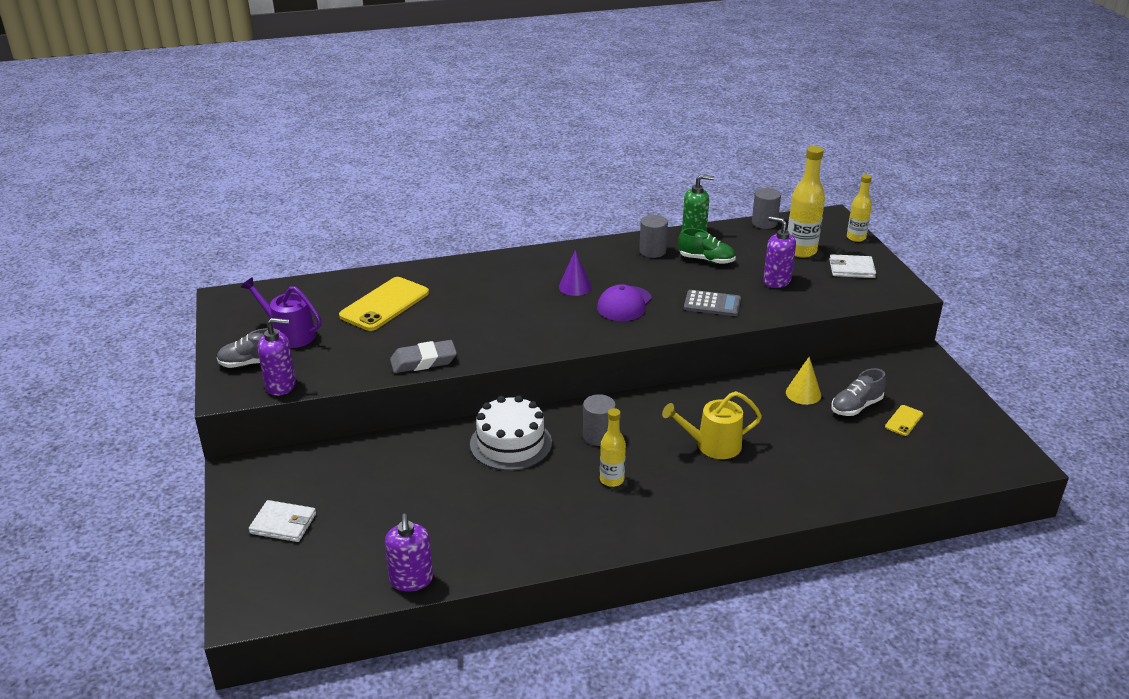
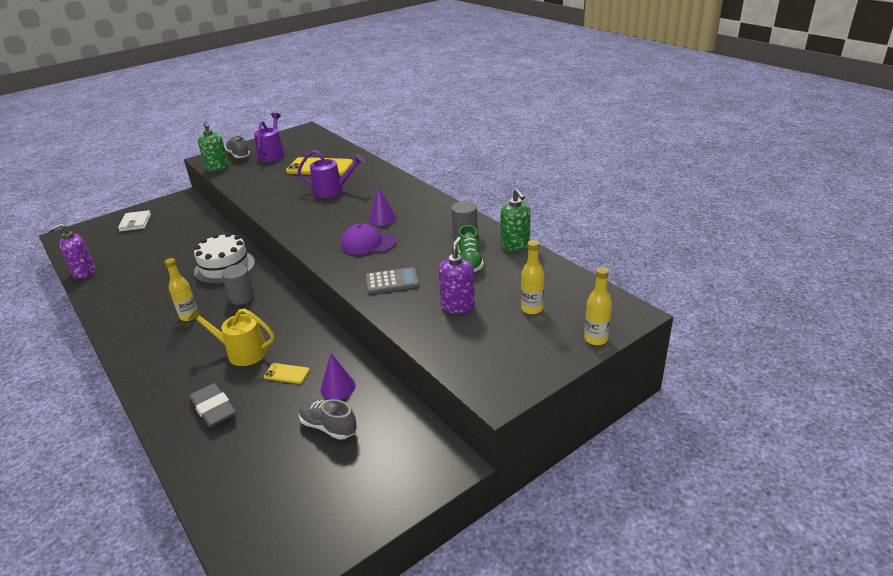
camera: 70 degrees right, 0 degrees up
(281, 385) = (217, 168): purple soap dispenser -> green soap dispenser
(423, 361) = (256, 196): grey eraser -> grey eraser (213, 409)
(467, 306) = (332, 190): none -> purple watering can
(712, 304) = (392, 281): grey calculator -> grey calculator turned 90 degrees counterclockwise
(713, 445) = (242, 352): yellow watering can -> yellow watering can turned 45 degrees counterclockwise
(764, 223) = (573, 277): grey cylinder -> none
(801, 251) = (532, 309): yellow bottle -> yellow bottle, size x0.63
(803, 393) = (338, 387): yellow cone -> purple cone
(851, 269) = (519, 348): white wallet -> none
(904, 421) = (315, 466): yellow phone -> yellow phone (287, 374)

